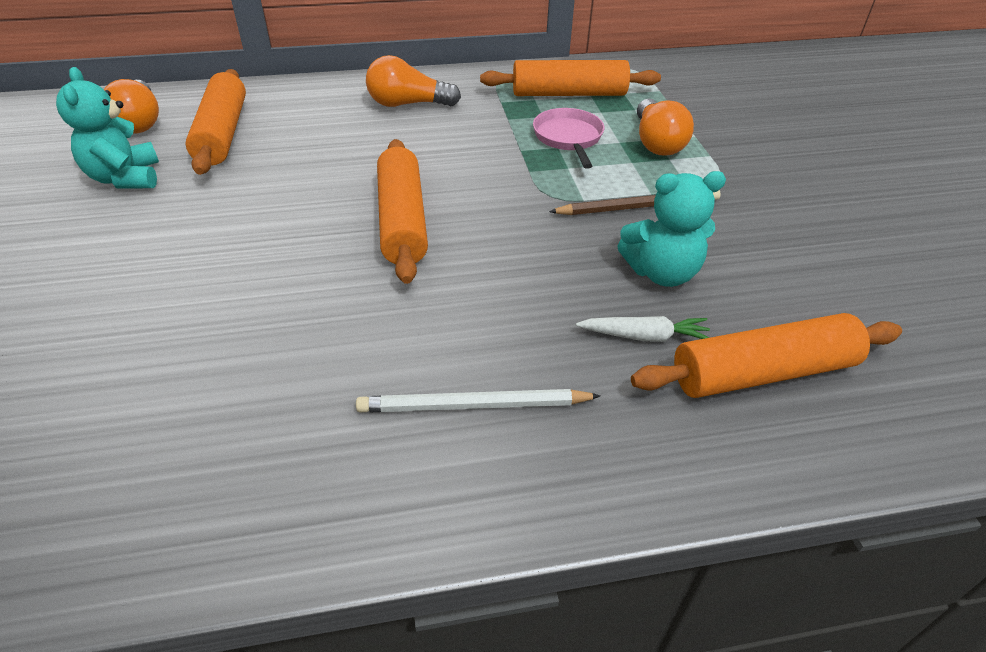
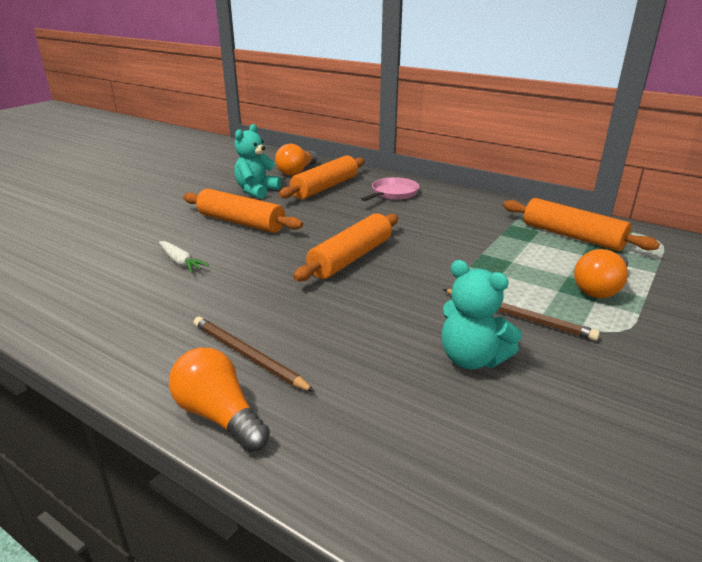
camera: 45 degrees right, 15 degrees down
(408, 104) = (445, 206): orange light bulb -> orange light bulb (219, 416)
(473, 406) = (247, 356): white pencil -> brown pencil
(568, 138) = (529, 260): pink pan -> pink pan (393, 194)
(644, 336) = (399, 384): white carrot -> white carrot (181, 262)
(762, 372) = (451, 454): orange rolling pin -> orange rolling pin (241, 222)

